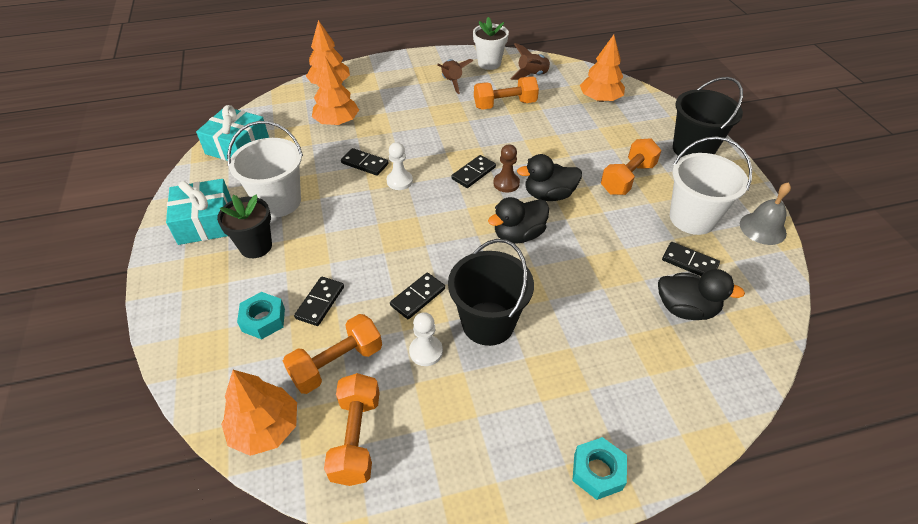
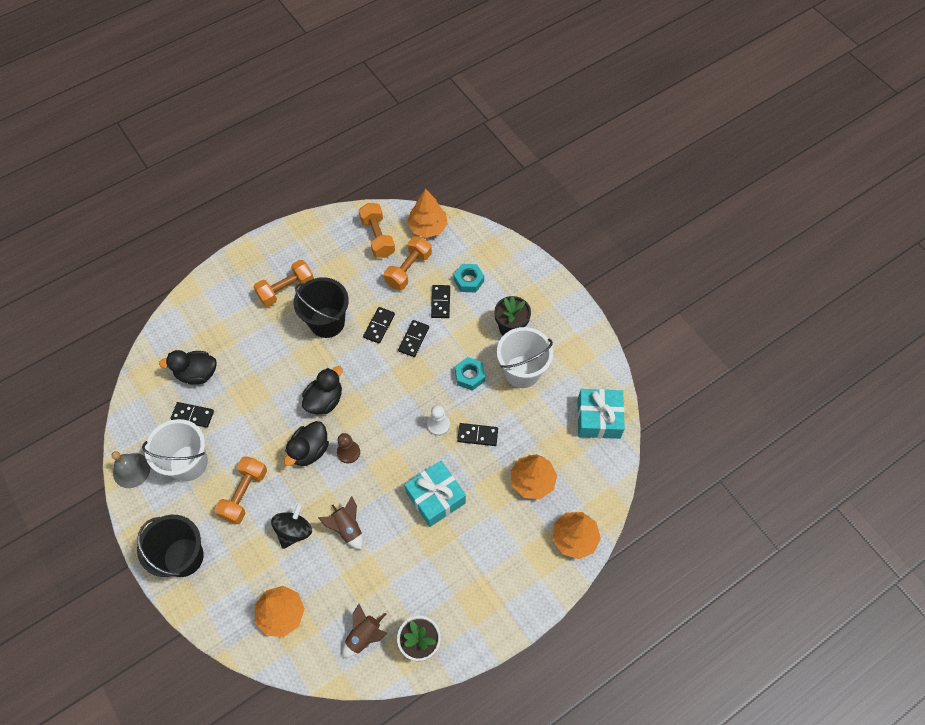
camera: 160 degrees right, 15 degrees up
(206, 222) = (561, 336): turquoise gift -> turquoise gift (435, 497)
(426, 351) = (359, 292): white pawn -> none
(452, 82) = (449, 589): brown rocket -> brown rocket (347, 528)
(473, 173) = (380, 455): black domino -> black domino (413, 339)
(505, 104) = (380, 567): orange dumbbell -> orange dumbbell (286, 289)
(549, 195) = (309, 450): black duck -> black duck turned 150 degrees clockwise
(579, 142) = (294, 531): none -> black spinning top
(597, 471) = (247, 259): turquoise nut -> turquoise nut (469, 376)

